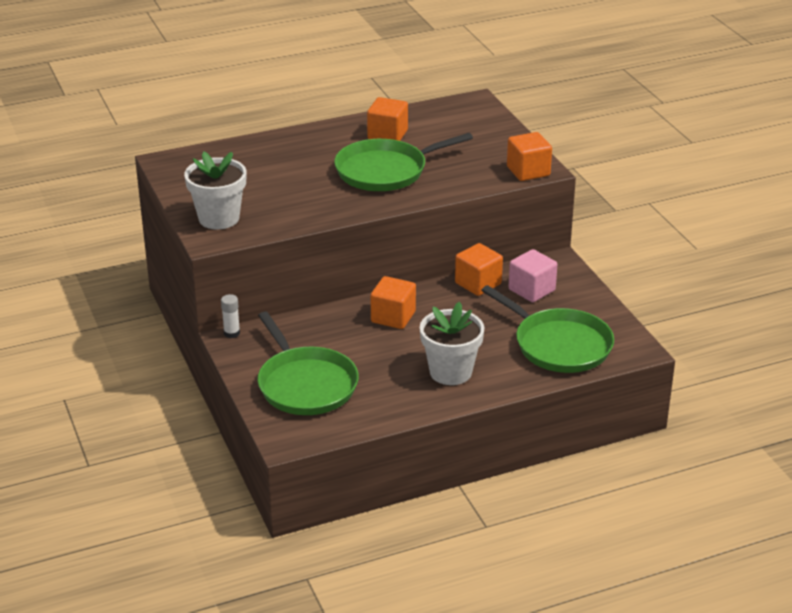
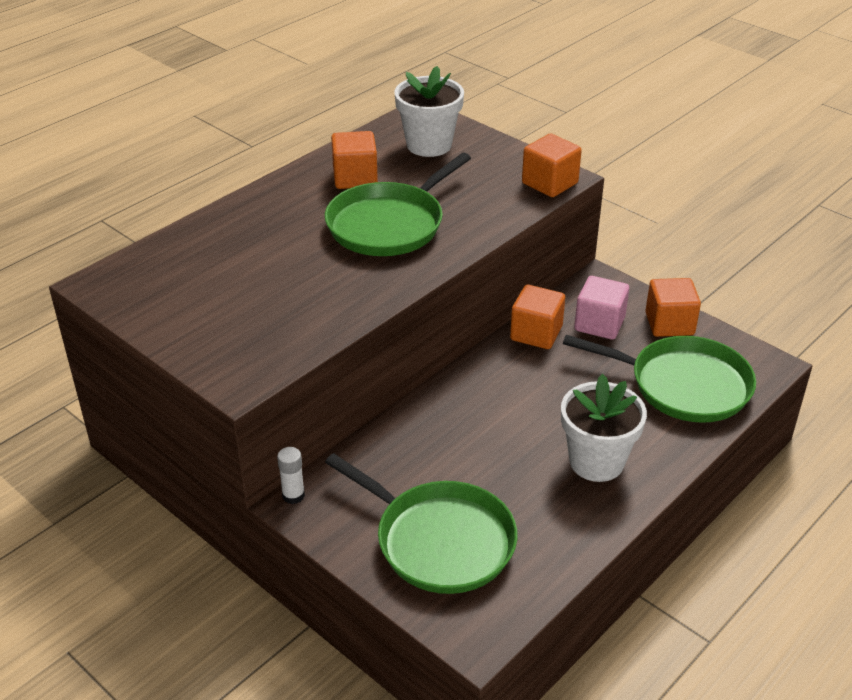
camera: 25 degrees left, 5 degrees up
(219, 218) = (228, 347): white flower pot -> white flower pot (429, 145)
(393, 317) = (475, 407): orange cube -> orange cube (669, 324)

